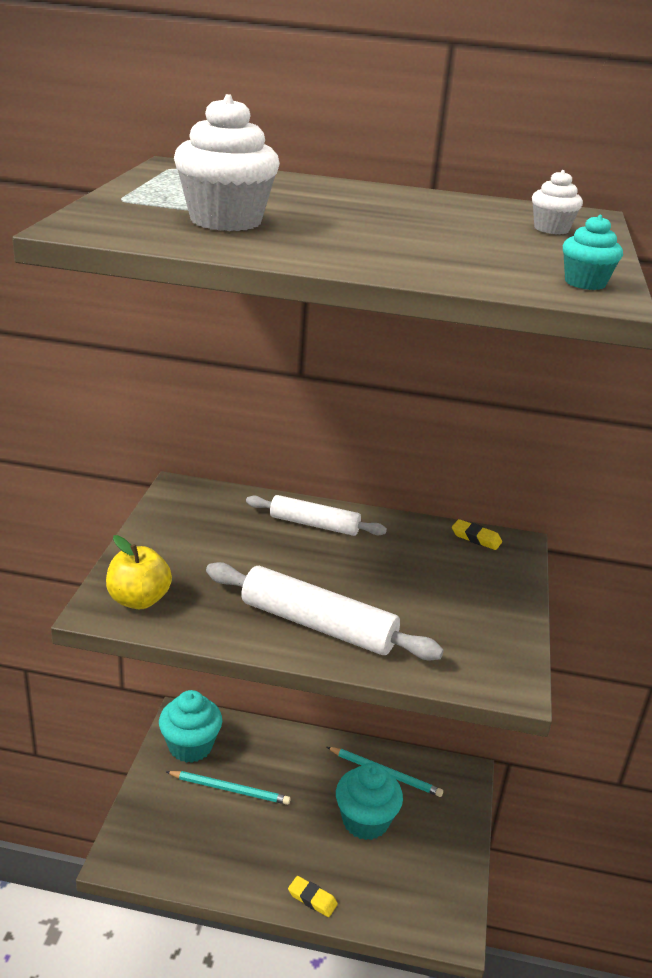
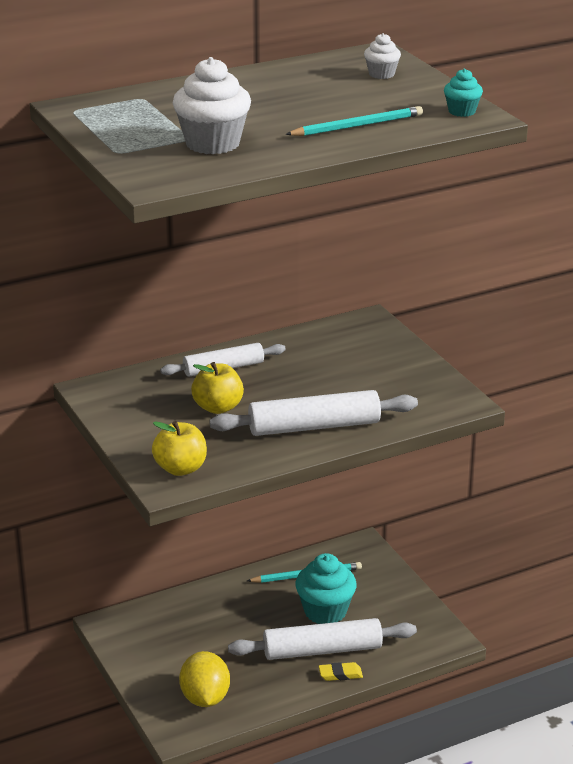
camera: 35 degrees left, 0 degrees up
(175, 841) = (205, 698): none -> yellow lemon
(190, 746) = (140, 637): turquoise cupcake -> none
(230, 789) = (205, 647): turquoise pencil -> turquoise pencil (357, 126)
(257, 558) = (218, 407): none -> yellow apple
(322, 860) = (322, 650): none -> white rolling pin
(476, 538) = (340, 327): yellow eraser -> none

